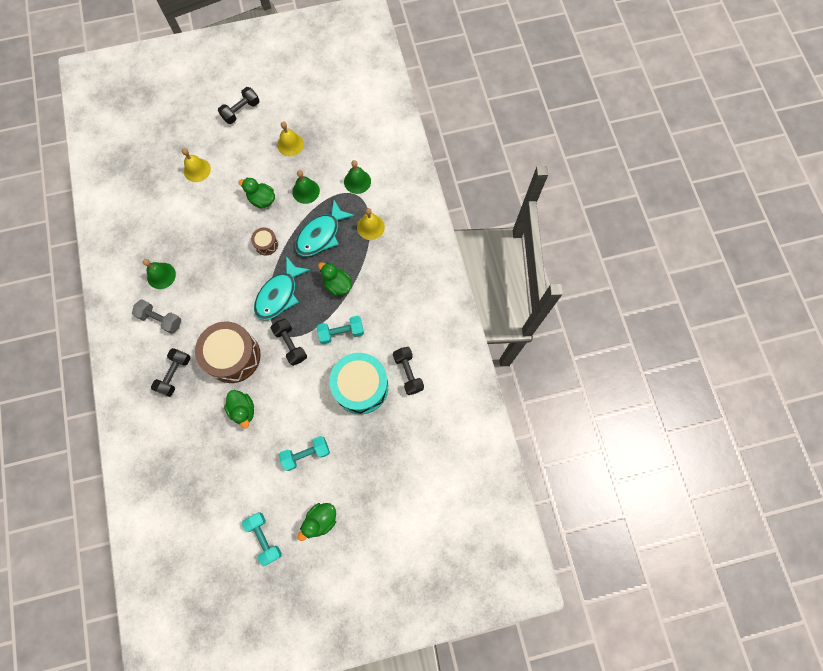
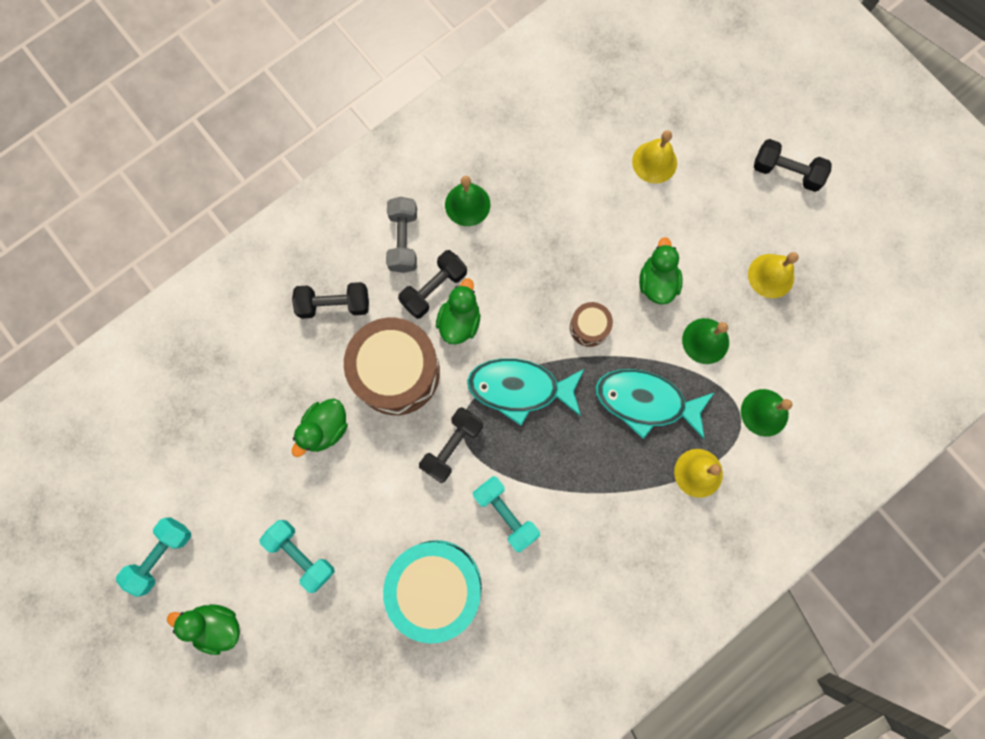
camera: 65 degrees right, 5 degrees up
(337, 285) = (578, 469): green duck -> green duck (459, 321)
(408, 373) = (490, 651): black dumbbell -> black dumbbell (434, 289)

